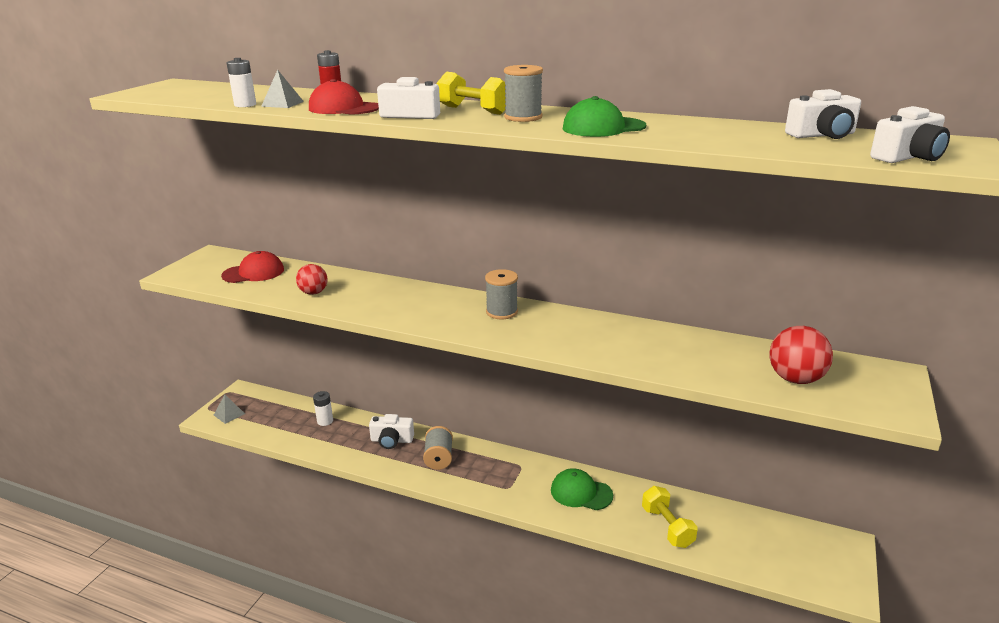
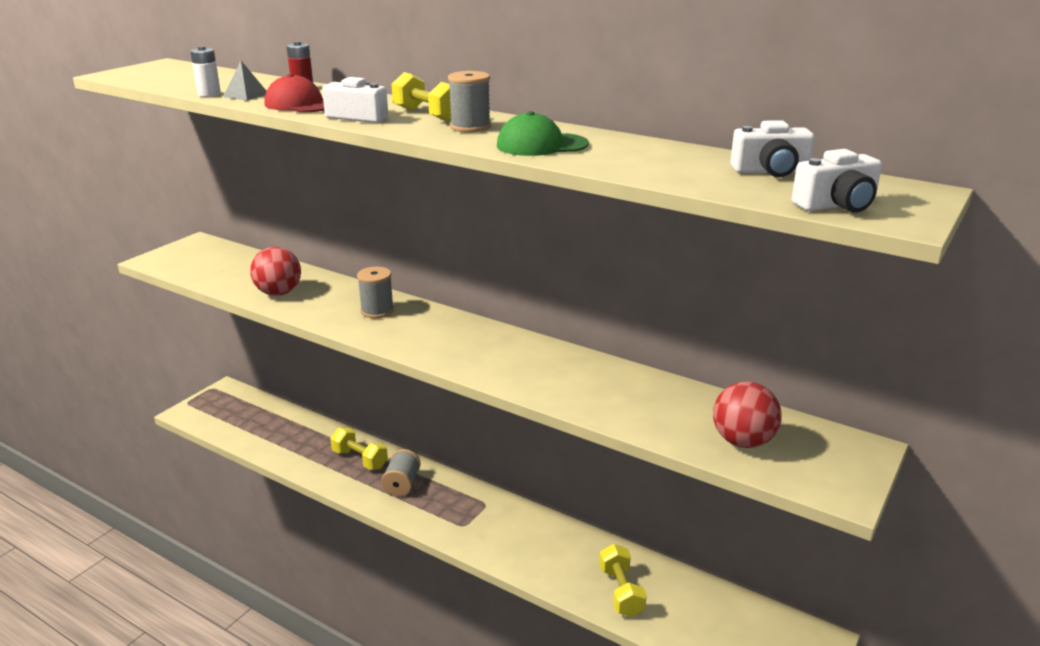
camera: 10 degrees right, 0 degrees up
(229, 414) = (206, 411): grey pyramid -> none
(253, 273) = (229, 266): red cap -> none
(313, 293) = (279, 293): red ball -> red ball, size x1.51
(325, 421) = (299, 430): white battery -> none
(392, 440) = (360, 459): white camera -> yellow dumbbell
(502, 312) = (461, 333): grey spool -> grey spool (377, 311)
(581, 493) = (540, 541): green cap -> none

